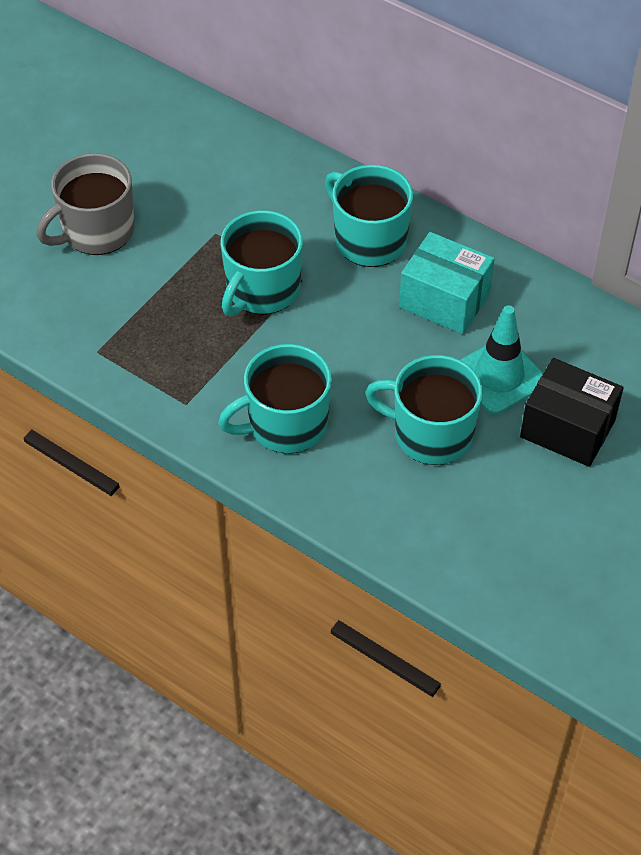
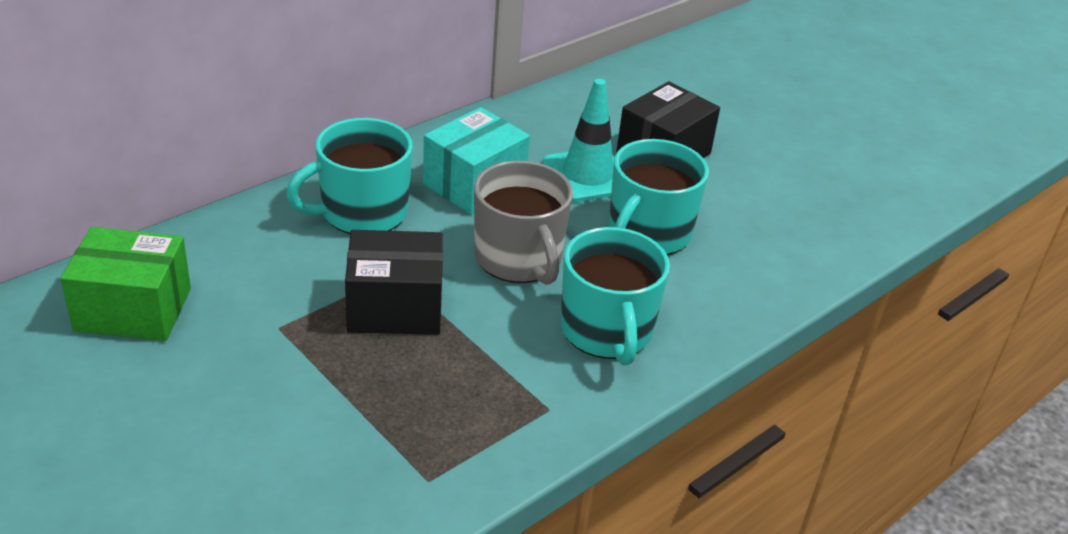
camera: 80 degrees left, 15 degrees down
(96, 231) = (204, 440): grey mug -> grey mug (518, 259)
(203, 155) = (133, 310): none -> green box
(262, 290) = (395, 307): turquoise mug -> black box

